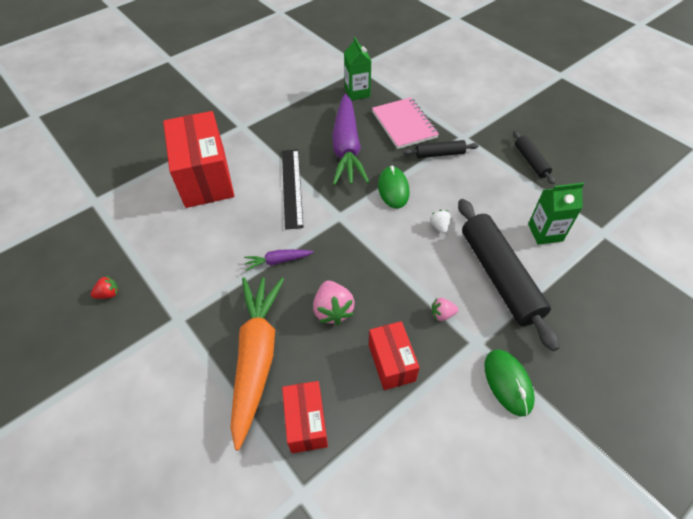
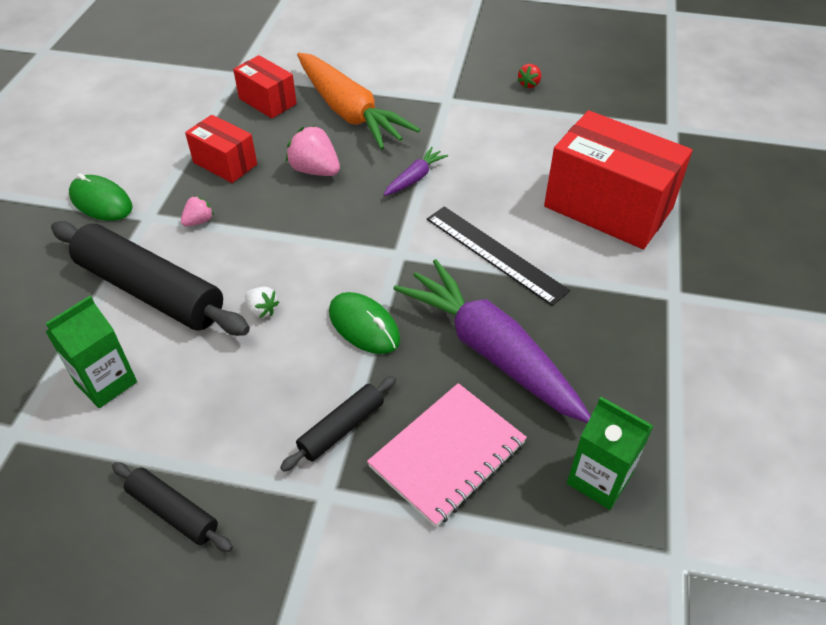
camera: 140 degrees right, 5 degrees down
(404, 124) = (447, 455): pink notebook -> pink notebook turned 75 degrees counterclockwise

